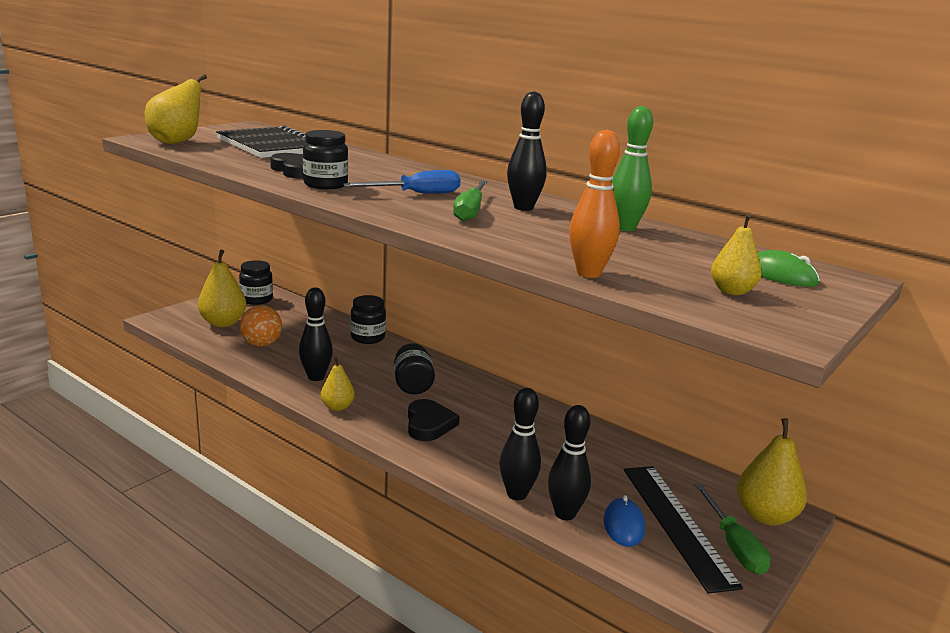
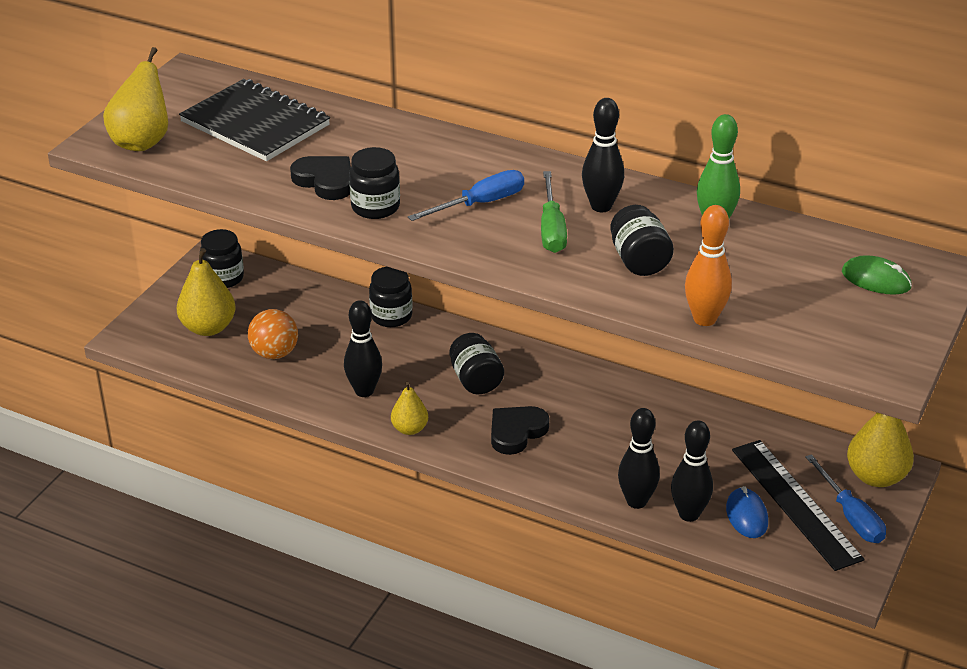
camera: 10 degrees left, 15 degrees up
(429, 424) = (516, 432): black heart -> black heart turned 120 degrees counterclockwise
(541, 236) = (639, 261): none -> black jar
(732, 291) = (836, 318): yellow pear -> none
(733, 545) = (850, 516): green screwdriver -> blue screwdriver

